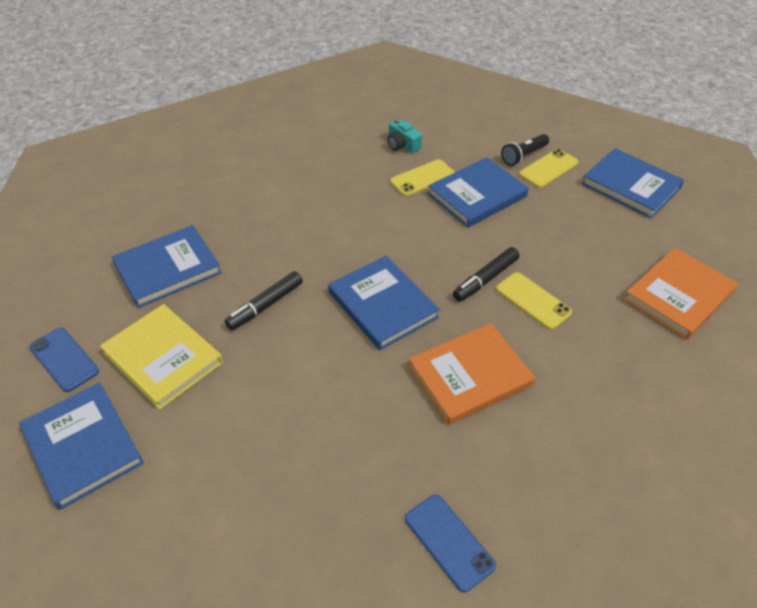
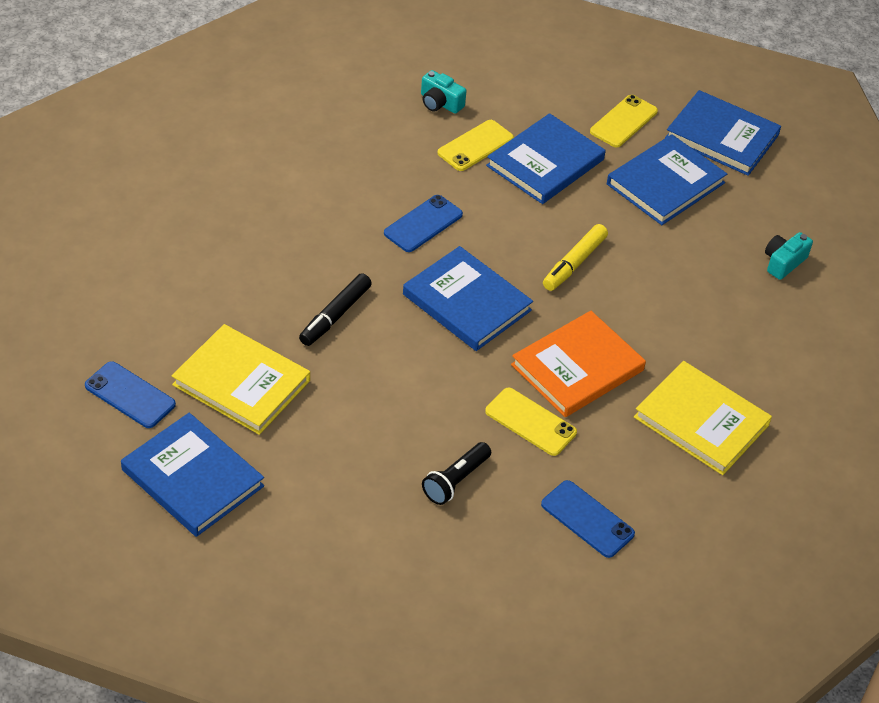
camera: 15 degrees left, 0 degrees up
(168, 269) = (205, 284): blue book -> blue book (665, 183)
(363, 235) = (423, 224): none -> blue phone
(485, 279) = (574, 263): black marker -> yellow marker
(523, 156) = (591, 107): black flashlight -> black flashlight (455, 481)
(533, 301) = (630, 282): yellow phone -> yellow phone (530, 422)
(583, 445) = (701, 421): none -> yellow book
(678, 295) = (783, 262): orange book -> turquoise camera

